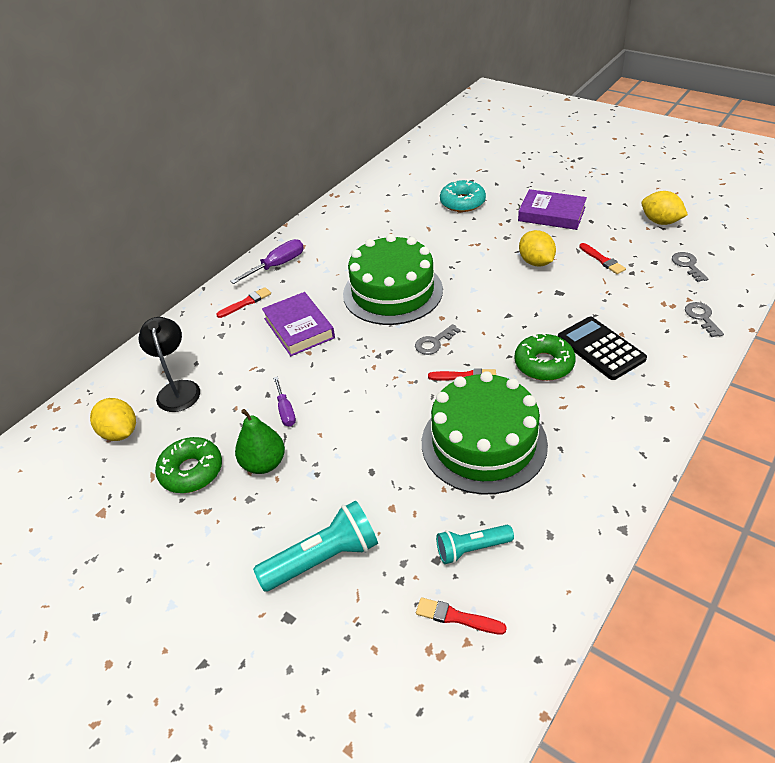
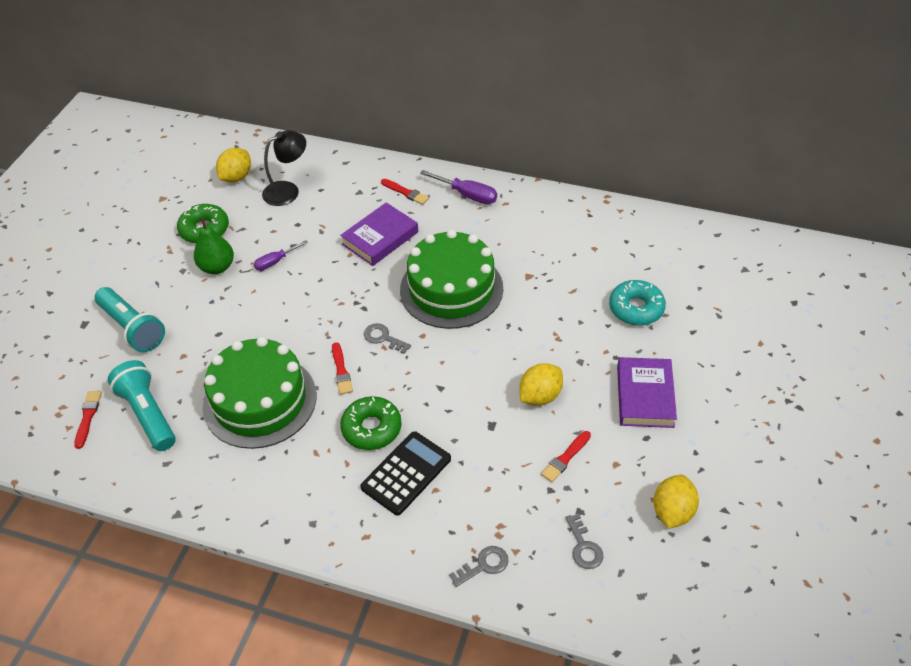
camera: 70 degrees right, 5 degrees up
(472, 549) = (148, 414): turquoise flashlight -> turquoise flashlight, size x1.61
(687, 265) = (584, 547): grey key -> grey key turned 105 degrees clockwise

